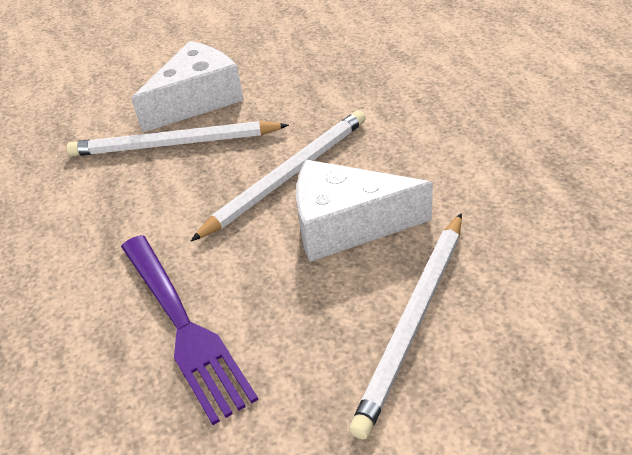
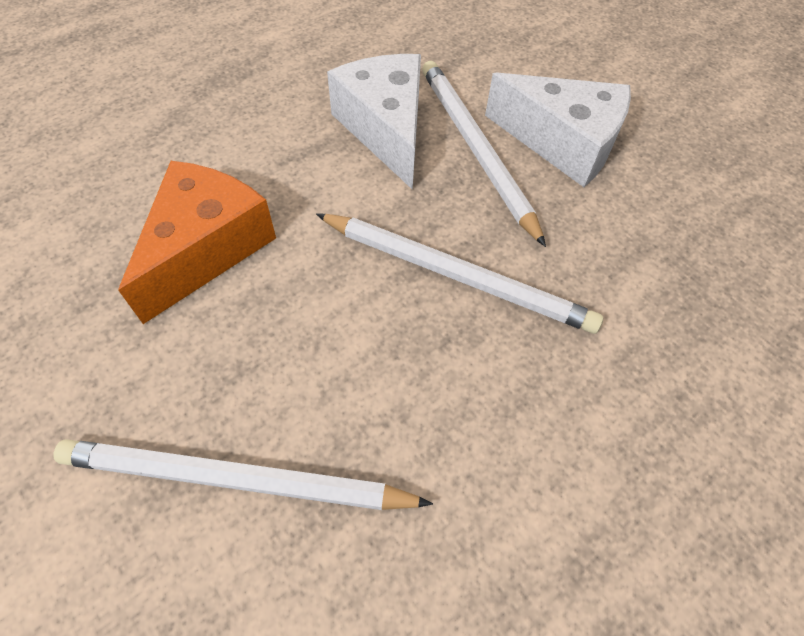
camera: 65 degrees right, 15 degrees up
(182, 326) = (206, 248): purple fork -> orange cheese
(346, 225) = (386, 362): white cheese -> white cheese (386, 129)

